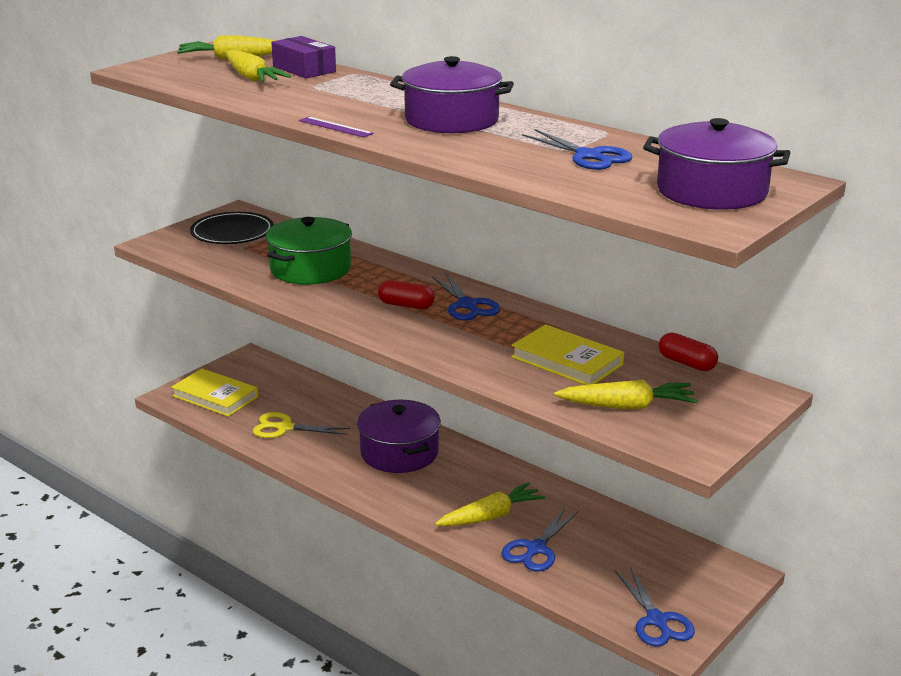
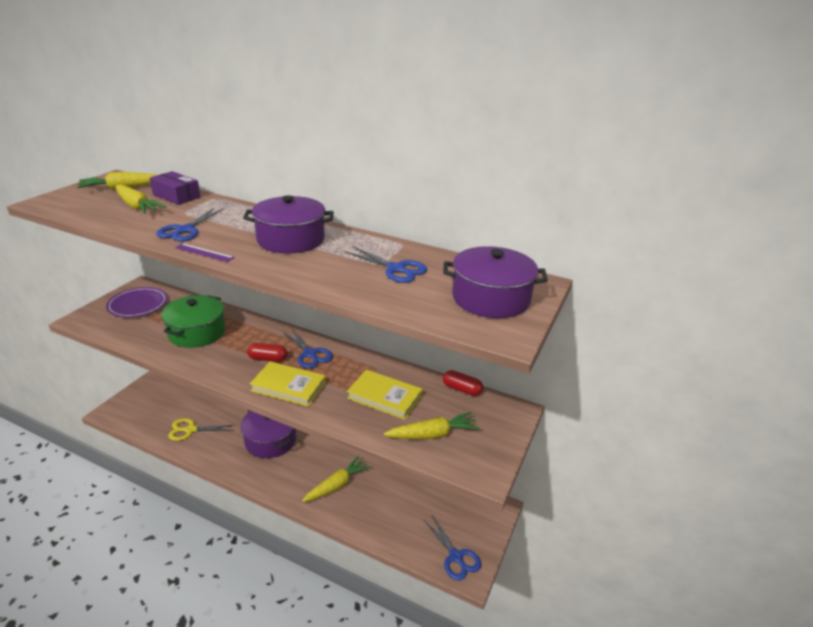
camera: 15 degrees left, 5 degrees up
(215, 396) = (140, 409): yellow book -> yellow book (288, 387)
(232, 232) = (138, 305): black plate -> purple plate
(536, 549) = (370, 508): blue scissors -> blue scissors (185, 230)

